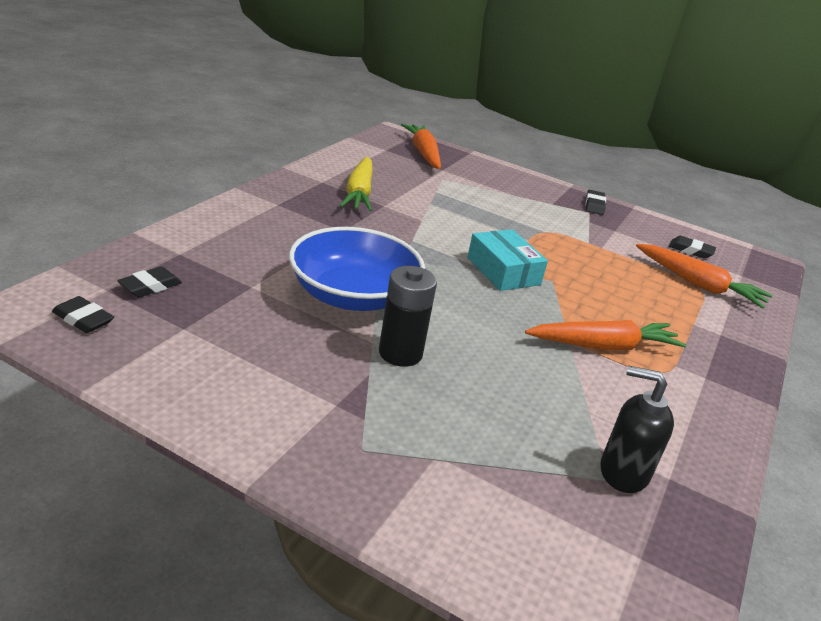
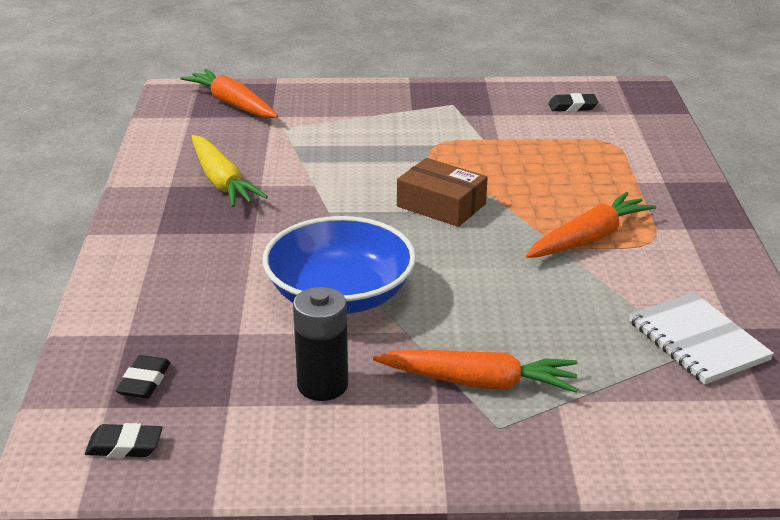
camera: 25 degrees left, 0 degrees up
(400, 353) = (439, 330): black battery -> black battery (322, 385)
(503, 271) = (441, 205): turquoise box -> brown box
(594, 205) = (450, 94): black eraser -> none
(623, 472) = (698, 341): black soap dispenser -> white notebook
(698, 284) = (608, 140): orange carrot -> orange carrot (479, 383)

